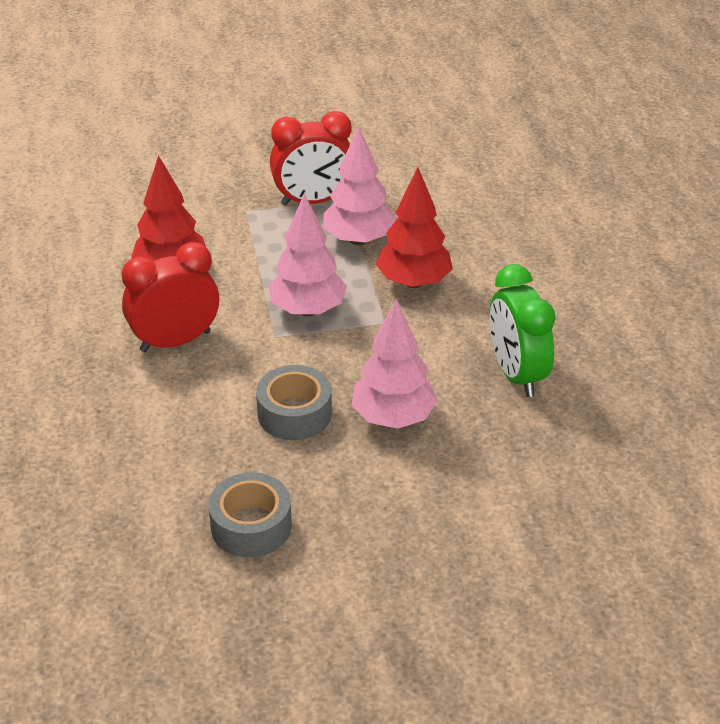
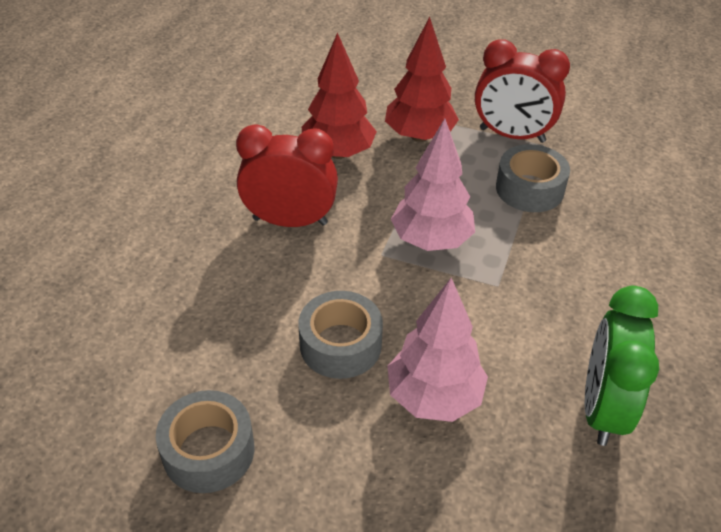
camera: 30 degrees right, 5 degrees up
(358, 240) = (529, 189): pink tree -> grey tape
(413, 282) = (556, 254): red tree -> red tree (419, 136)

